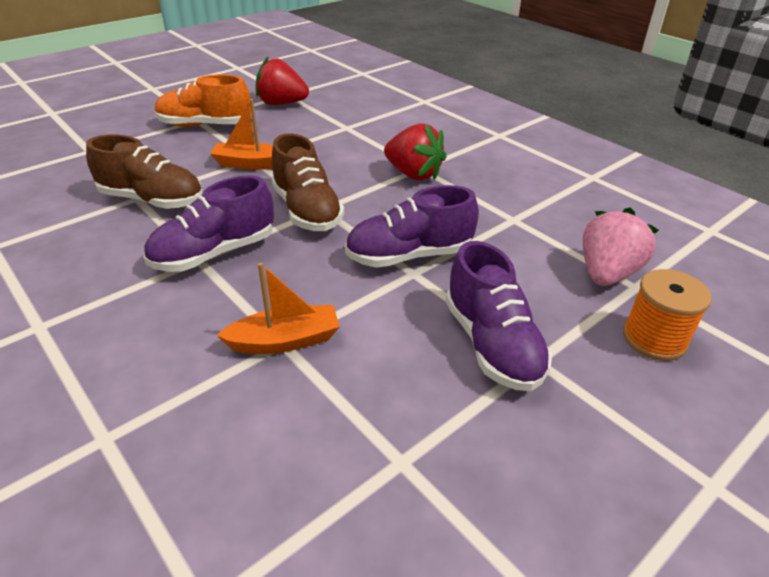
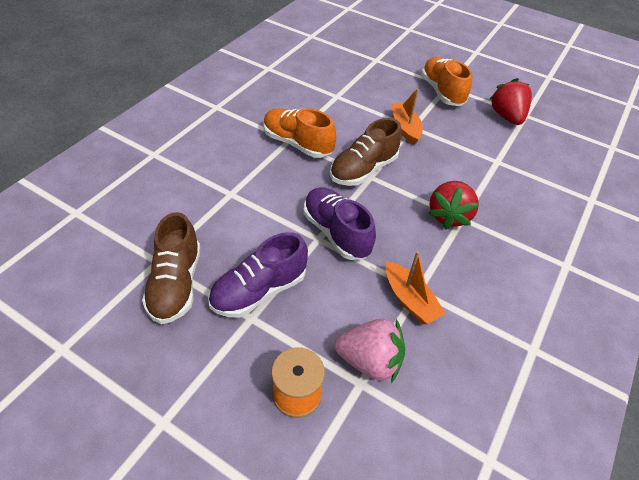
camera: 70 degrees right, 10 degrees up
(152, 200) = (337, 102): brown shoe -> brown shoe (176, 284)
(214, 253) = (297, 144): purple shoe -> orange shoe
(285, 341) = (232, 194): orange boat -> orange boat (410, 300)

